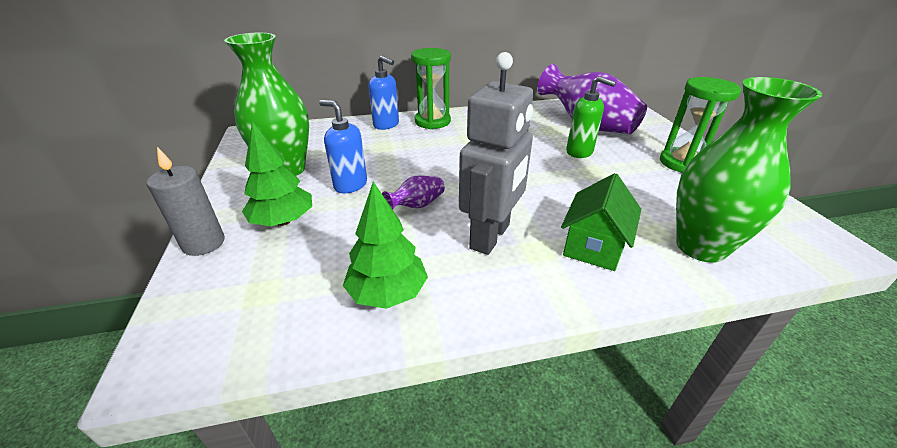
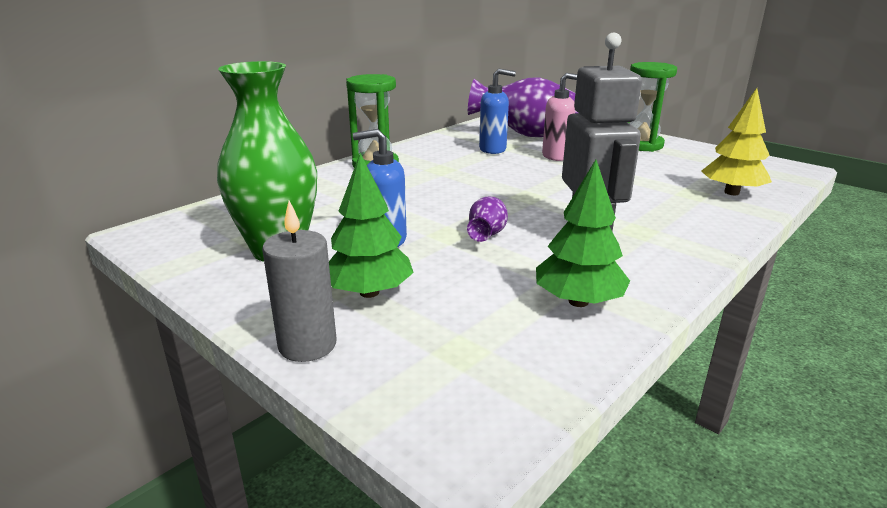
camera: 35 degrees left, 10 degrees down
(386, 125) = (326, 180): blue soap dispenser -> blue soap dispenser (493, 149)
(579, 152) = (556, 156): green soap dispenser -> pink soap dispenser
(593, 246) = (670, 214): green house -> none
(700, 247) = (732, 192): green vase -> yellow tree

